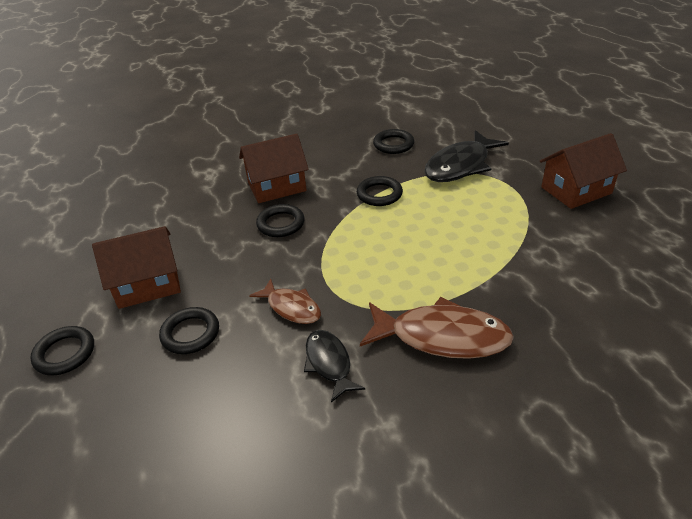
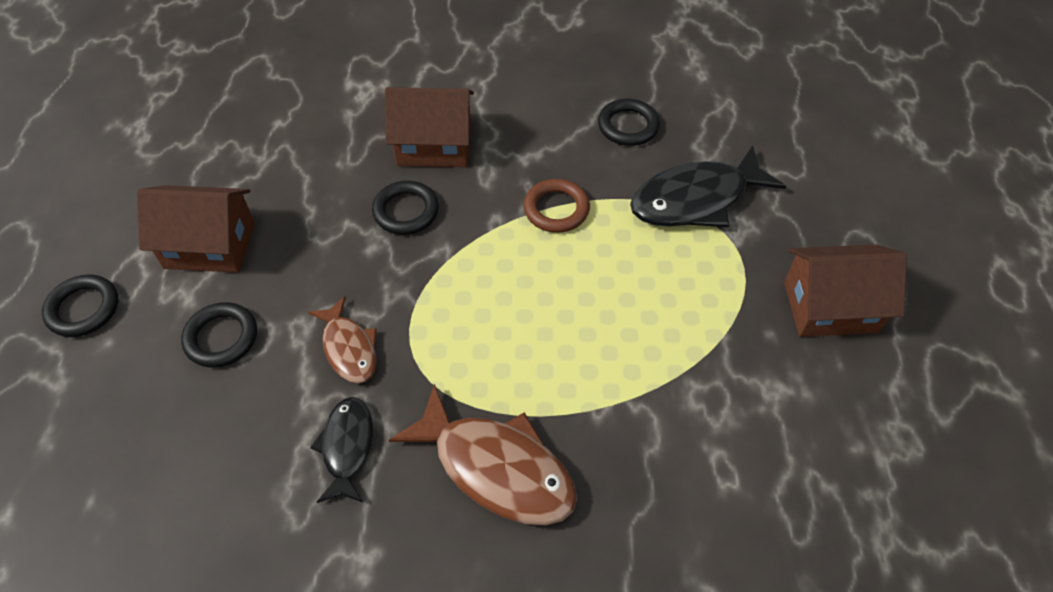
camera: 20 degrees right, 15 degrees up
(379, 194) = (556, 209): black ring -> brown ring

